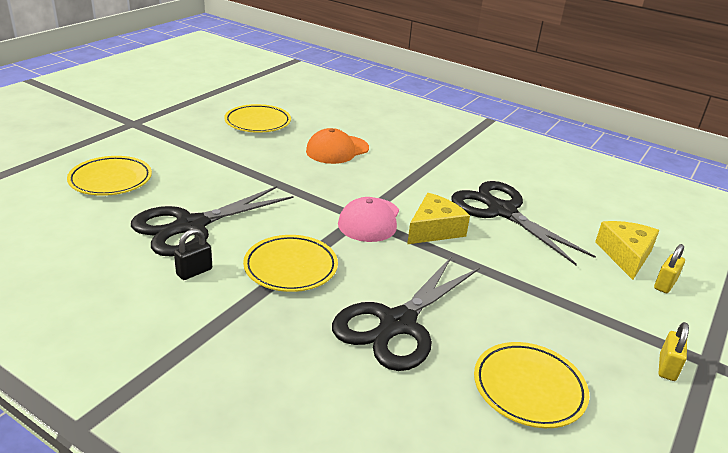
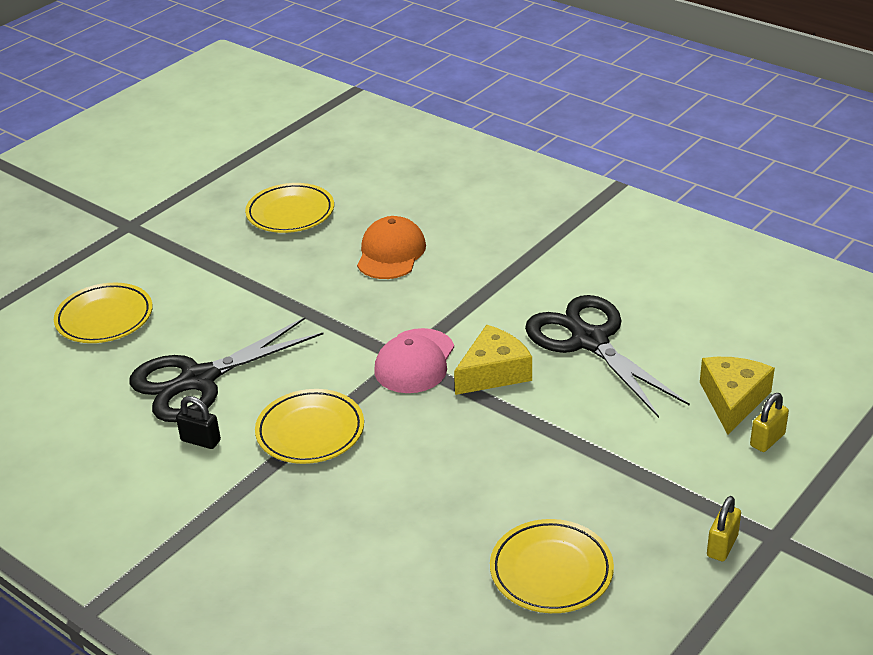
camera: 10 degrees right, 5 degrees up
(194, 272) = (201, 440): black padlock -> black padlock turned 60 degrees clockwise
(337, 150) = (391, 253): orange cap -> orange cap turned 135 degrees clockwise
(398, 324) = (422, 499): black scissors -> none

